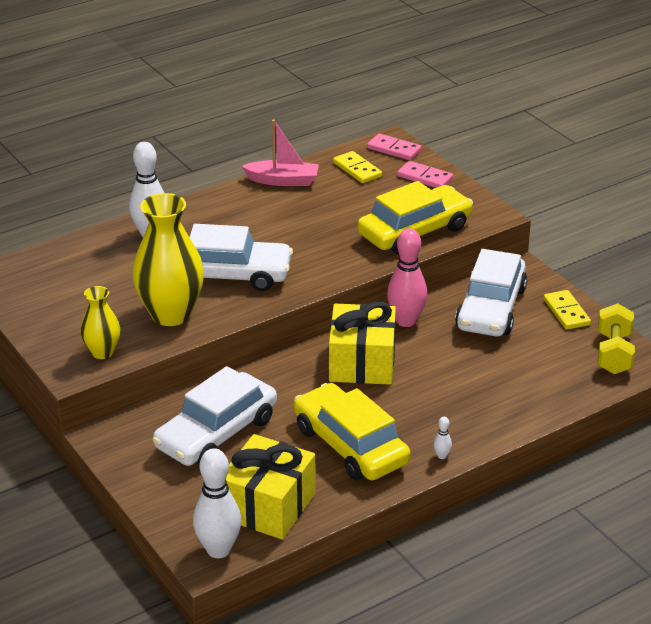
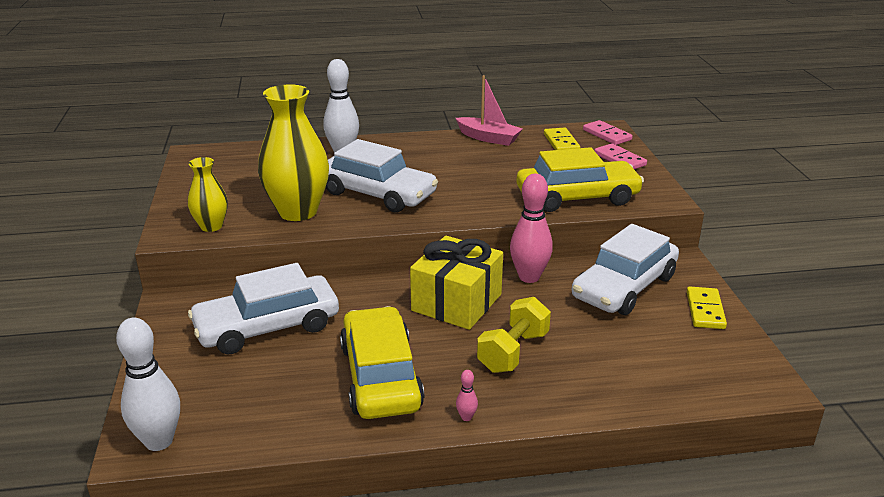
camera: 25 degrees right, 5 degrees down
(268, 506) = (248, 412): yellow gift -> none
(442, 456) = (466, 417): white bowling pin -> pink bowling pin
(613, 354) = (737, 365): yellow dumbbell -> yellow dumbbell (513, 352)

